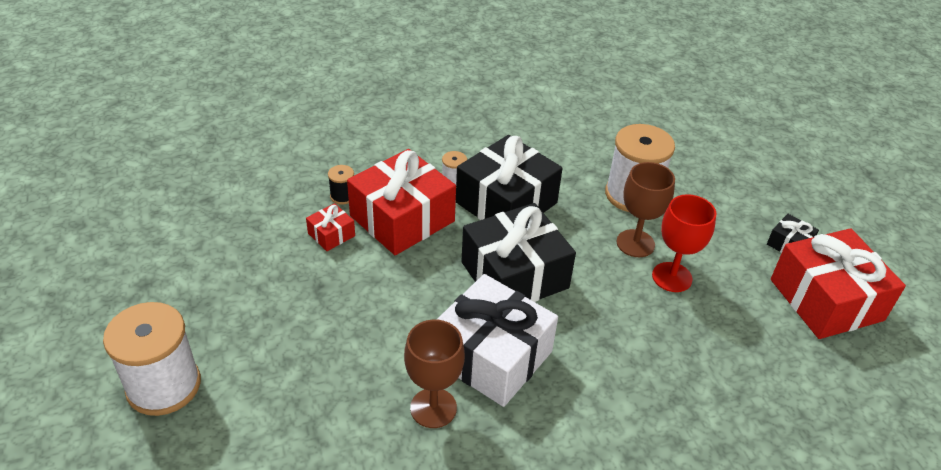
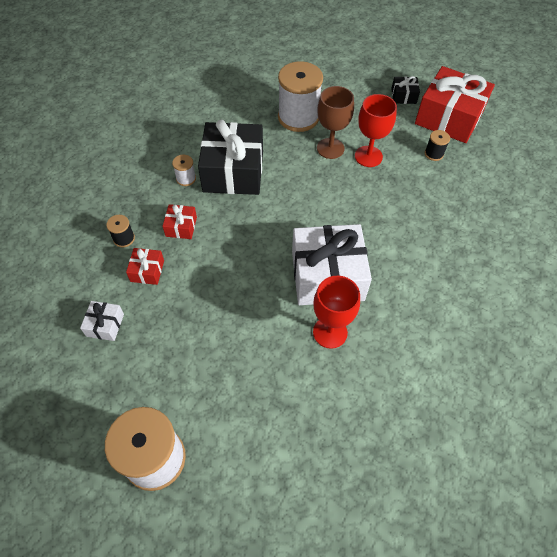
camera: 40 degrees left, 15 degrees up
(249, 253) = (105, 325): none -> white gift
(402, 218) = (181, 227): red gift -> red gift, size x0.44
(433, 408) = (330, 332): brown goblet -> red goblet
(514, 275) = (287, 216): black gift -> none
(760, 324) = (434, 154): none -> black spool

